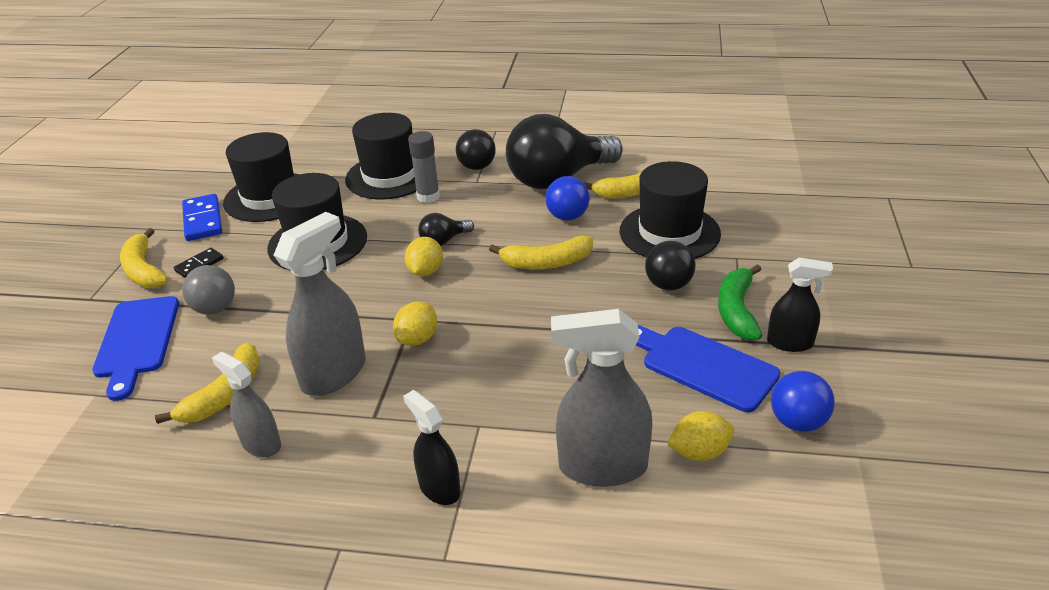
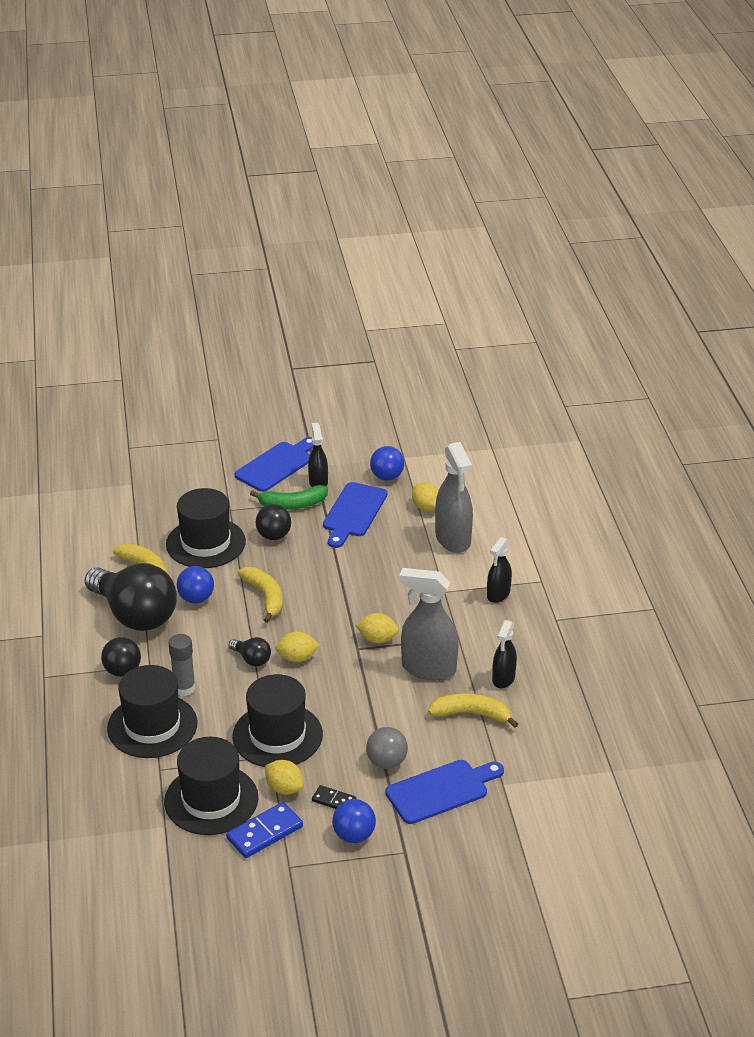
camera: 110 degrees left, 0 degrees up
(144, 270) = (354, 835): yellow banana -> blue ball
(244, 238) = (284, 788): none -> yellow lemon
(261, 443) = (503, 679): grey spray bottle -> black spray bottle
(840, 309) = (277, 465): none -> blue cutting board

